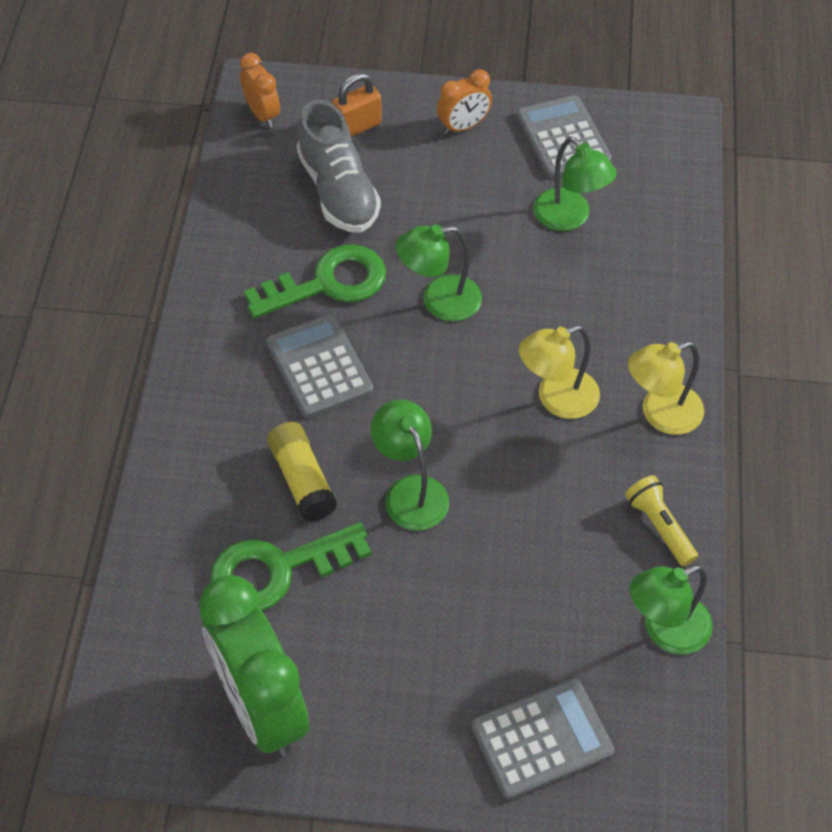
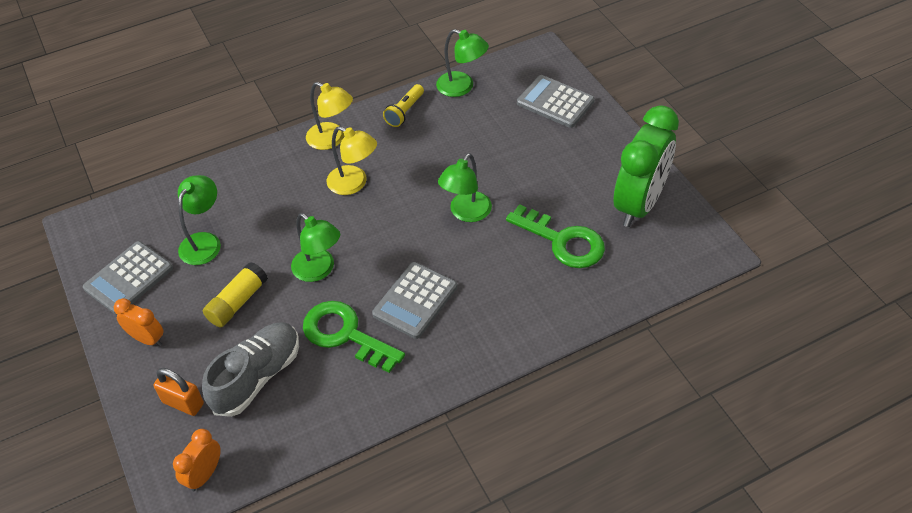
camera: 120 degrees left, 5 degrees down
(302, 480) = (499, 263): yellow glue stick -> yellow glue stick (237, 302)

